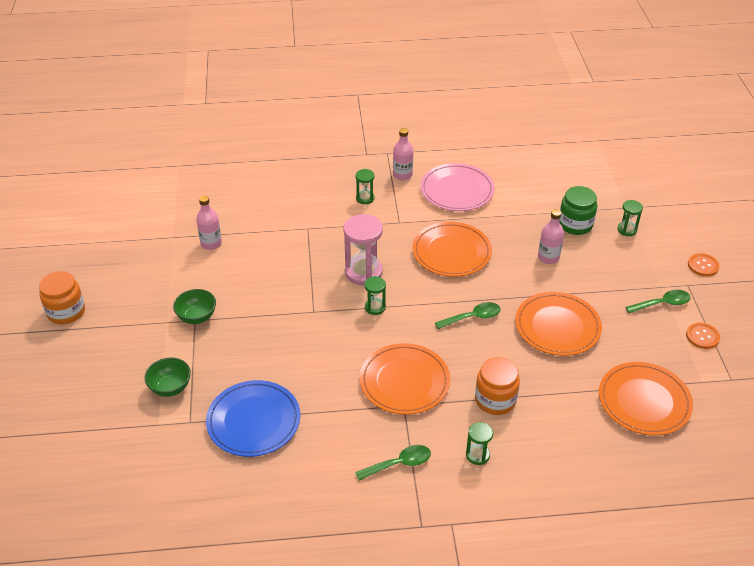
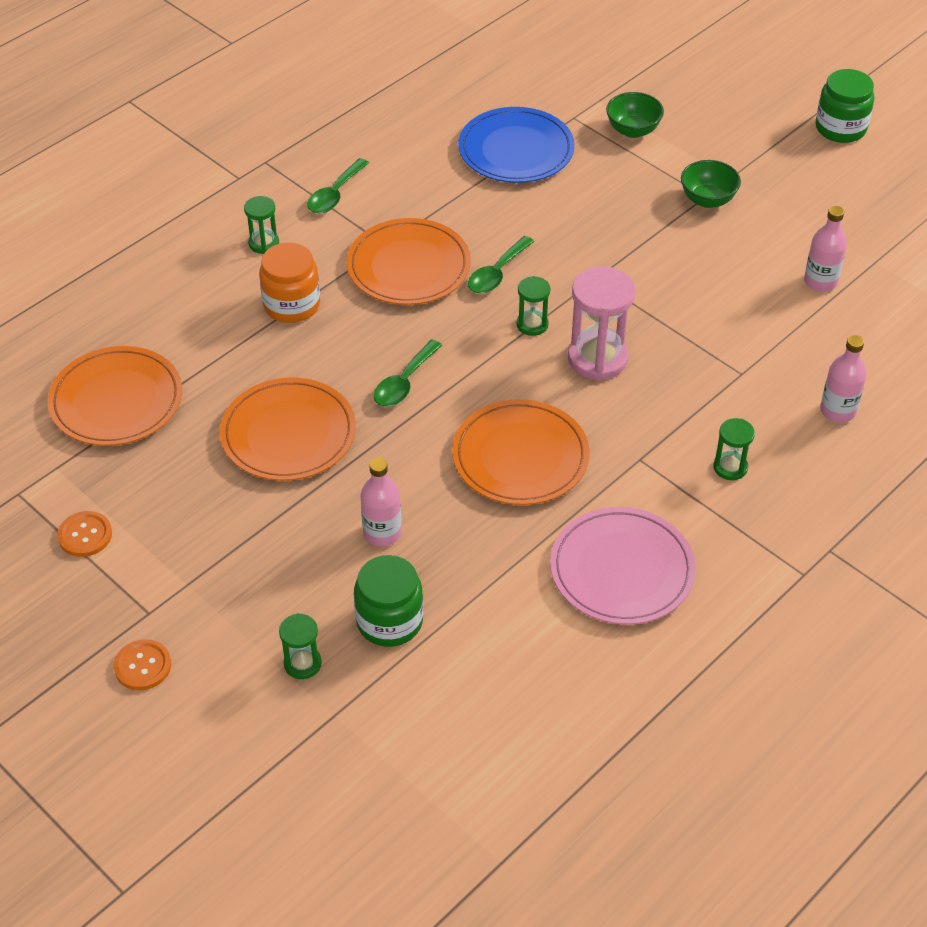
camera: 140 degrees right, 5 degrees up
(66, 312) = (840, 128): orange jar -> green jar
(402, 175) = (730, 545): pink bottle -> pink bottle (837, 411)
(662, 304) = (169, 555): green spoon -> green spoon (497, 273)

